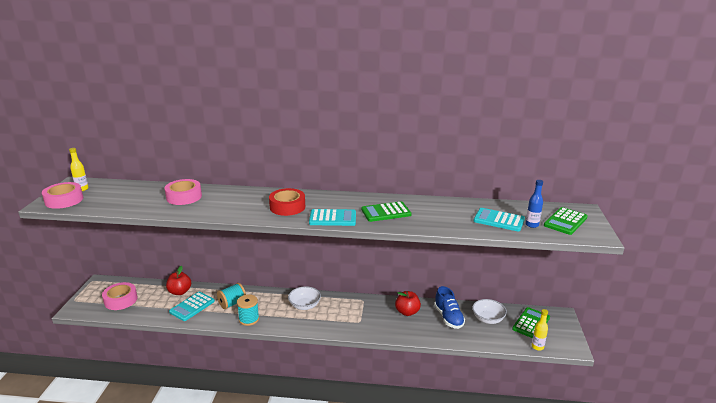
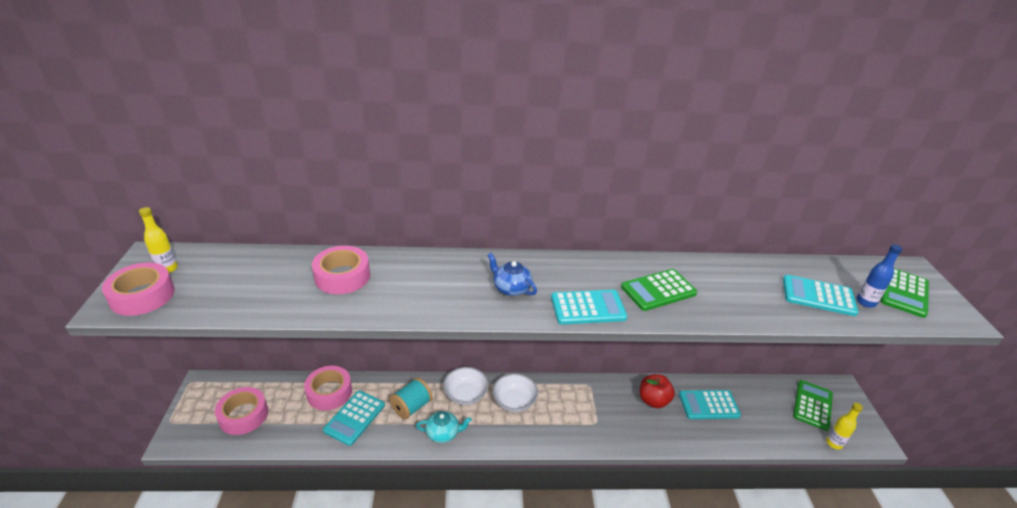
camera: 10 degrees left, 10 degrees up
(180, 292) = (329, 392): red apple -> pink tape
(249, 319) = (443, 433): turquoise spool -> turquoise teapot
(287, 207) = (511, 288): red tape -> blue teapot
(448, 317) = (708, 405): blue shoe -> turquoise calculator
(488, 319) = (758, 403): white bowl -> white bowl (465, 395)

